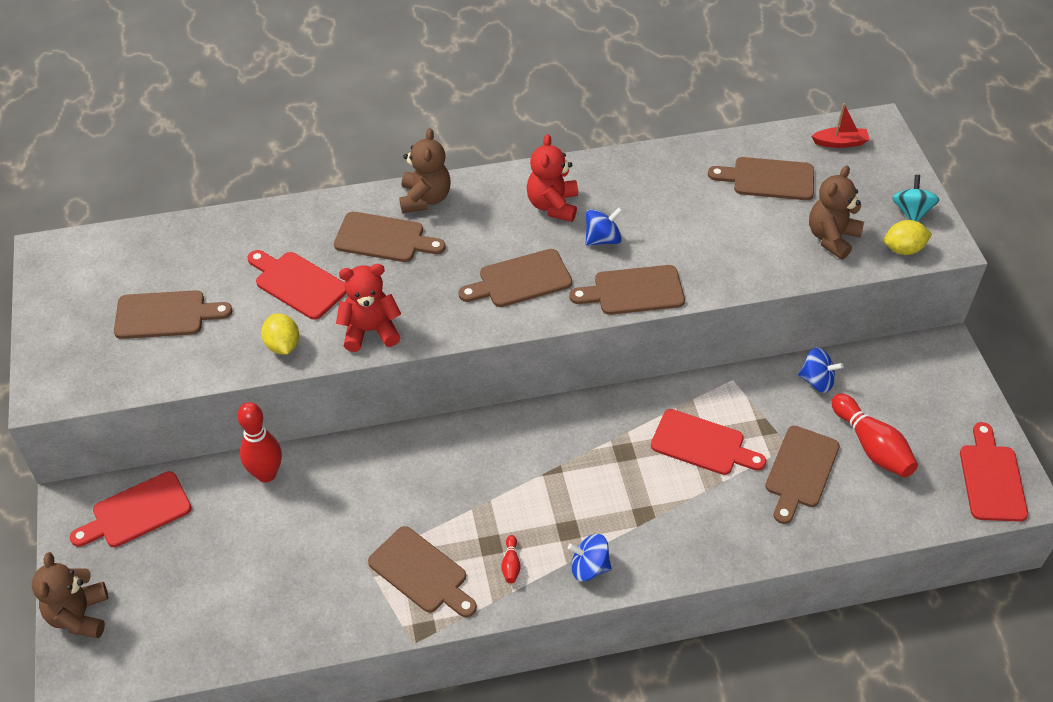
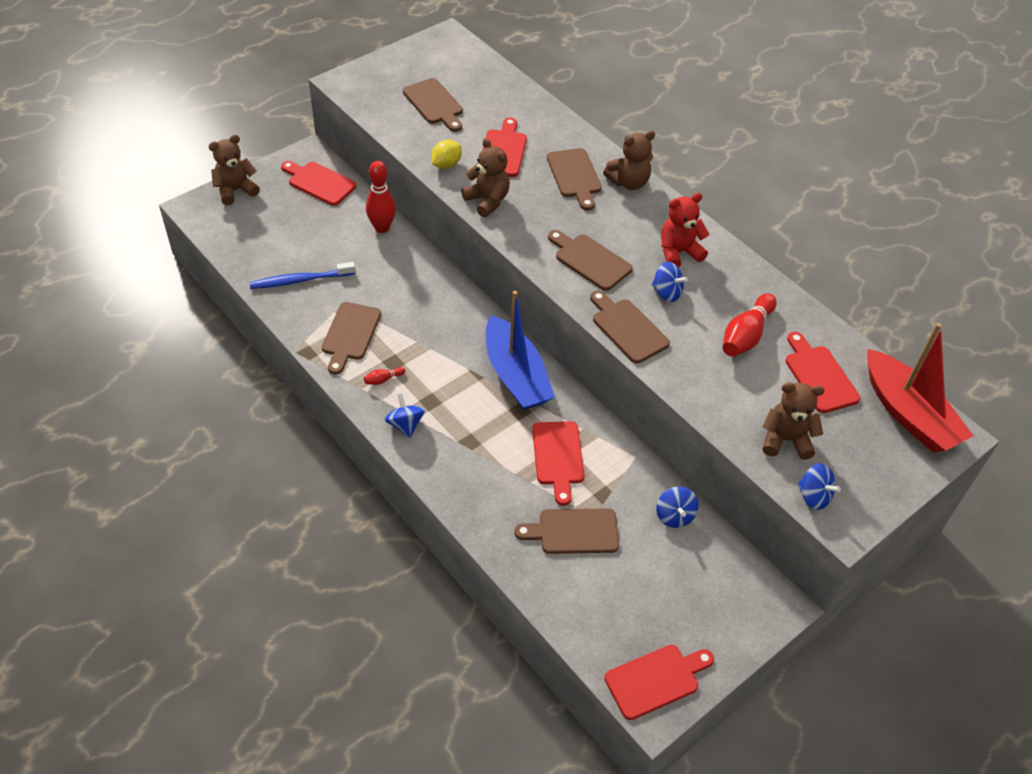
camera: 60 degrees right, 0 degrees up
(297, 595) = (300, 280): none -> blue toothbrush
(370, 331) = (487, 201): red teddy bear -> brown teddy bear
(574, 435) = (515, 375): none -> blue boat
(768, 179) = (819, 376): brown cutting board -> red cutting board
(840, 143) = (908, 414): red boat -> red boat, size x2.33
(871, 446) = (631, 576): red bowling pin -> red bowling pin (746, 335)
(903, 249) = (813, 496): yellow lemon -> blue spinning top
(911, 212) = (865, 490): turquoise spinning top -> none

